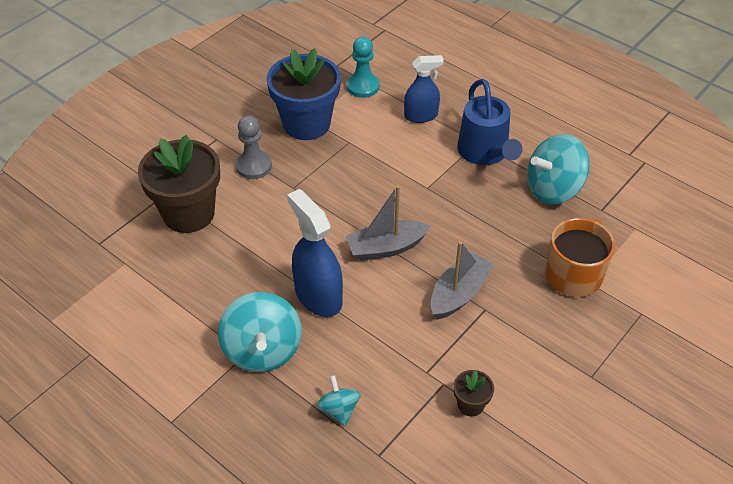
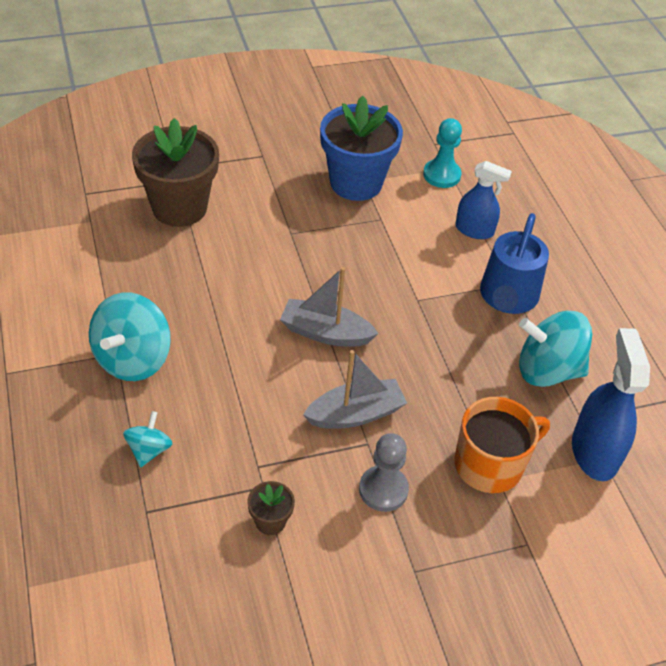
camera: 30 degrees right, 0 degrees up
(254, 166) = (273, 196): grey pawn -> grey pawn (383, 490)
(318, 296) = (223, 341): blue spray bottle -> blue spray bottle (594, 452)

